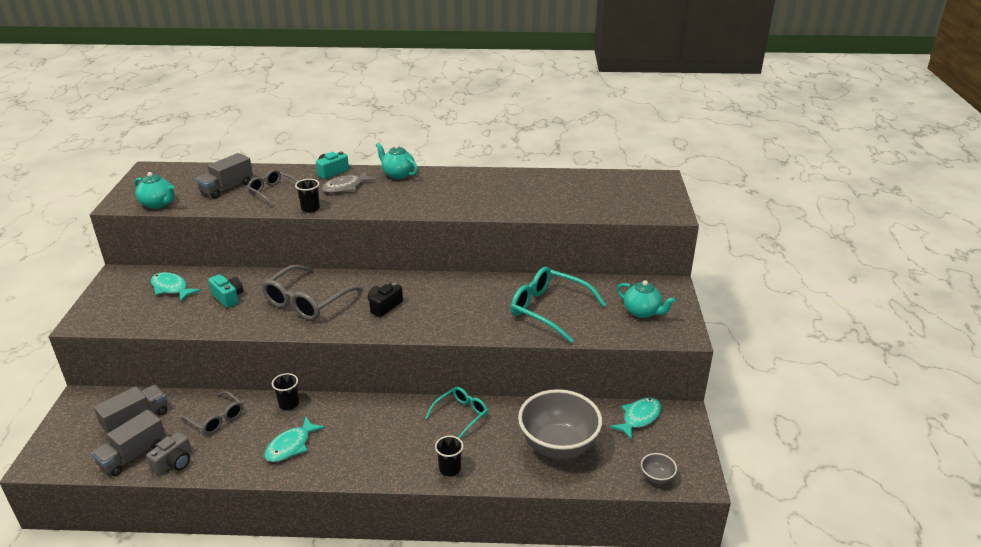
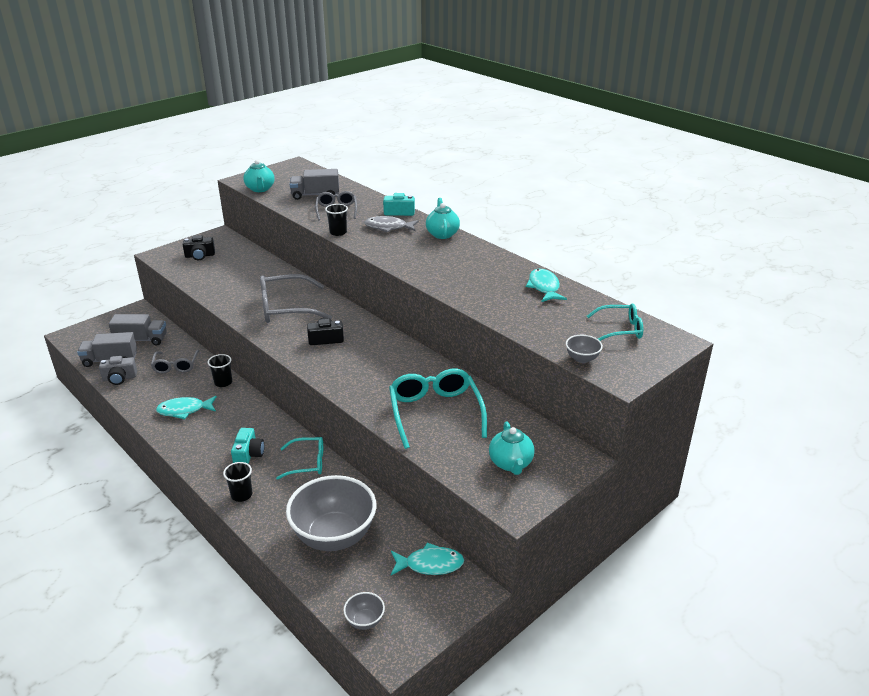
camera: 45 degrees right, 0 degrees up
(133, 301) = (200, 256): none -> black camera
(171, 288) = (230, 258): turquoise fish -> turquoise fish (544, 287)
(228, 297) = (249, 280): turquoise camera -> turquoise camera (248, 454)
(622, 185) = (620, 329): none -> turquoise glasses
(634, 213) = (582, 359): none -> grey bowl

